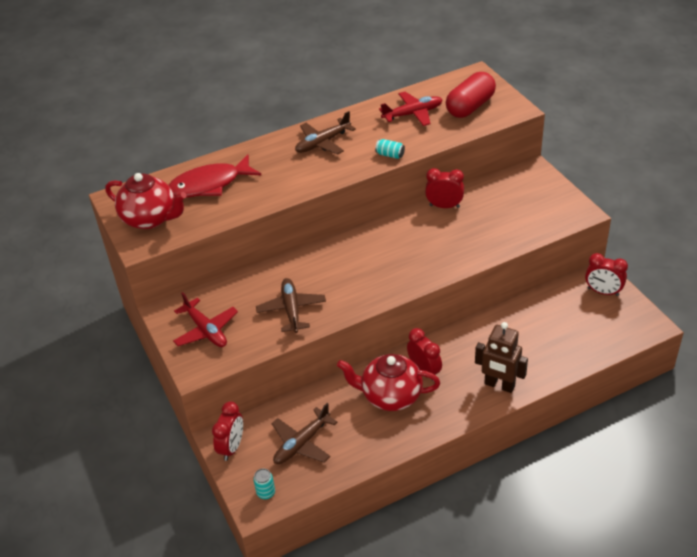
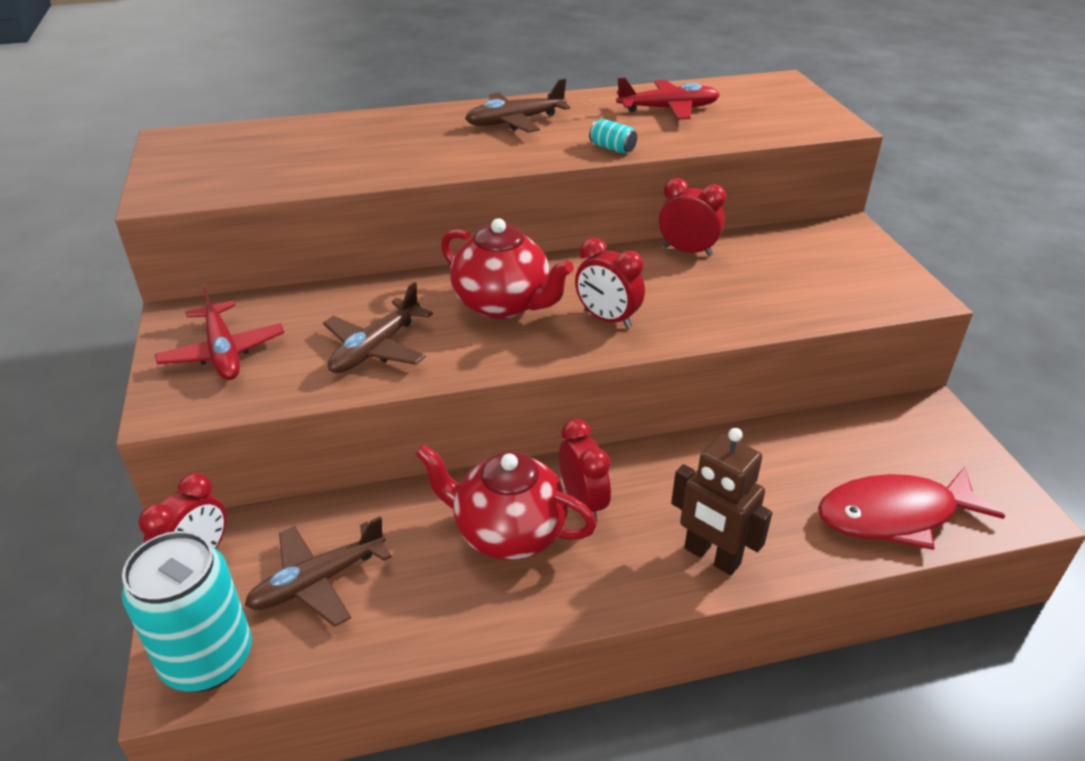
camera: 10 degrees right, 5 degrees down
(150, 219) = (201, 168): red teapot -> red teapot (503, 304)
(209, 185) = (317, 143): red fish -> red fish (895, 515)
(266, 493) = (208, 659): turquoise can -> turquoise can, size x2.47
(291, 310) = (376, 348): brown plane -> brown plane turned 150 degrees counterclockwise
(470, 107) = (762, 113): red capsule -> none
(603, 292) = (936, 437): red clock -> red clock (607, 319)

